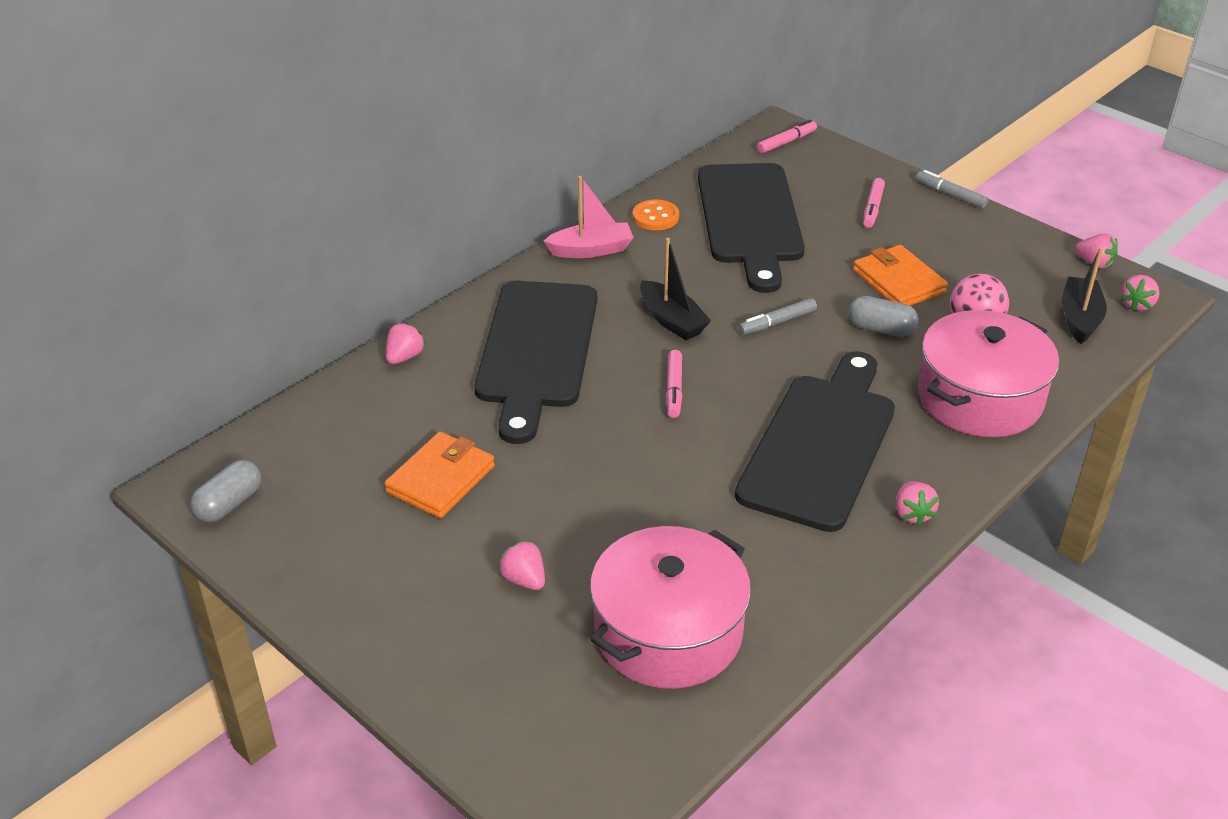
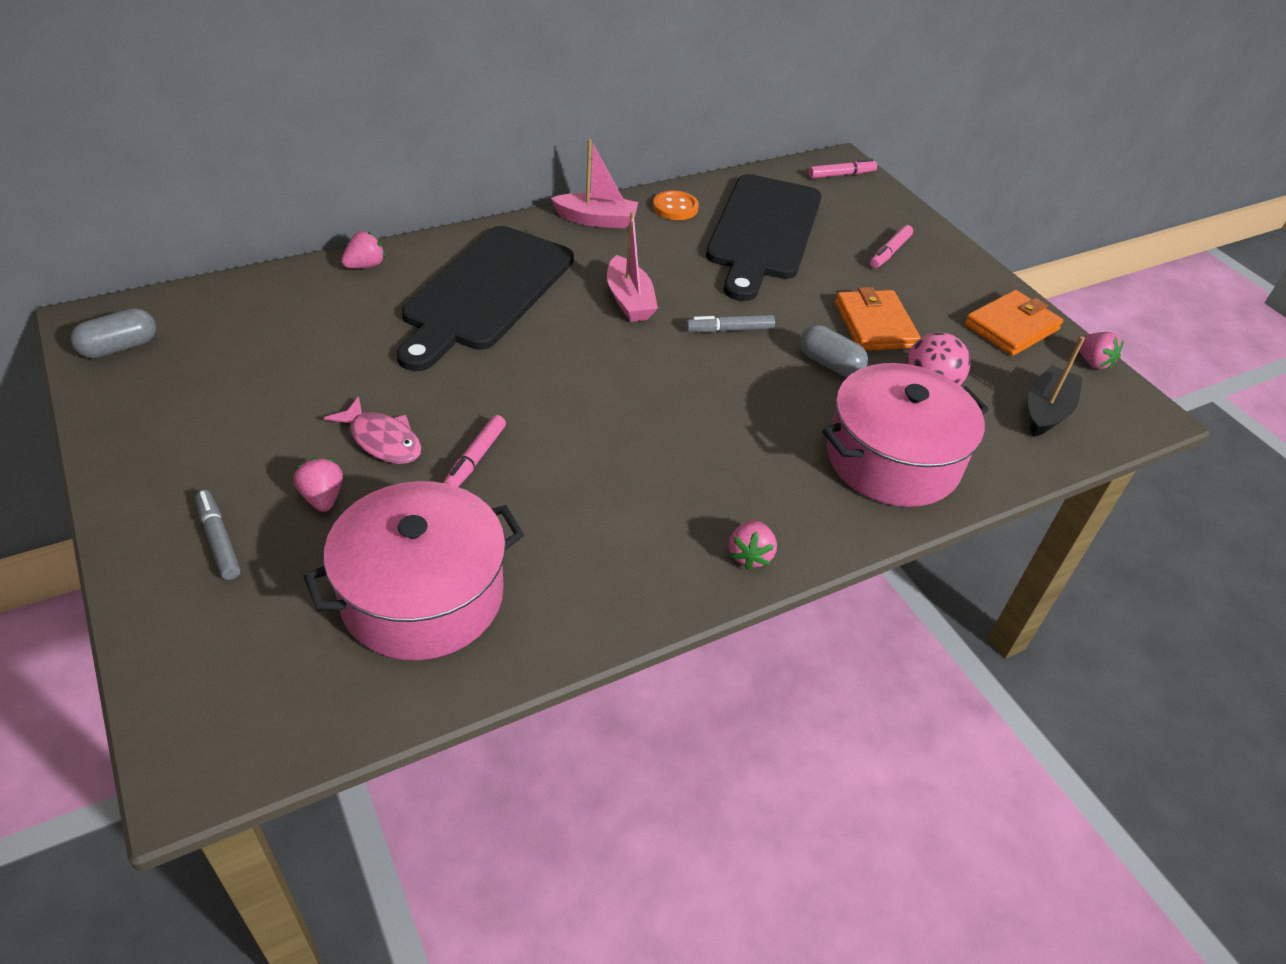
camera: 15 degrees right, 5 degrees up
(441, 479) = (316, 381): orange wallet -> orange wallet (1011, 327)
(540, 514) = (382, 440): none -> pink fish
(672, 320) = (629, 300): black boat -> pink boat
(674, 389) = (589, 362): pink marker -> pink marker (475, 459)
(820, 445) = (697, 457): black cutting board -> none
(950, 195) = (976, 260): grey marker -> grey marker (218, 540)
(1137, 304) = (1117, 414): pink strawberry -> none

